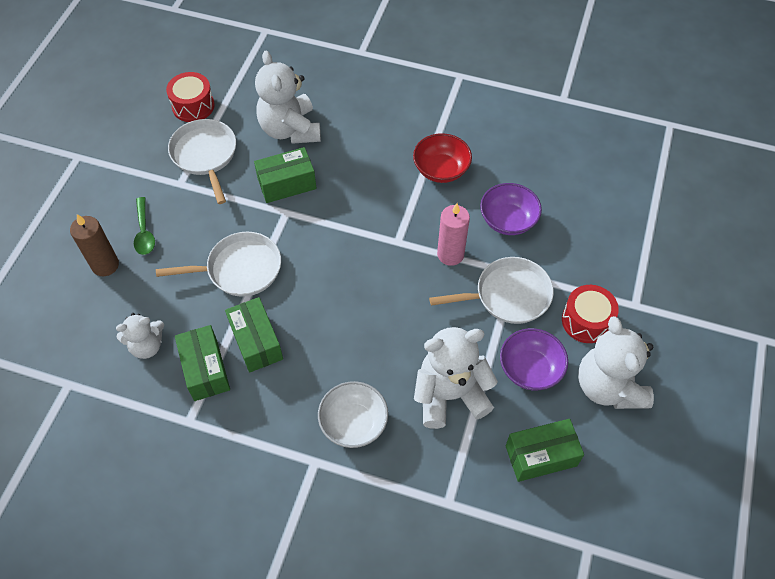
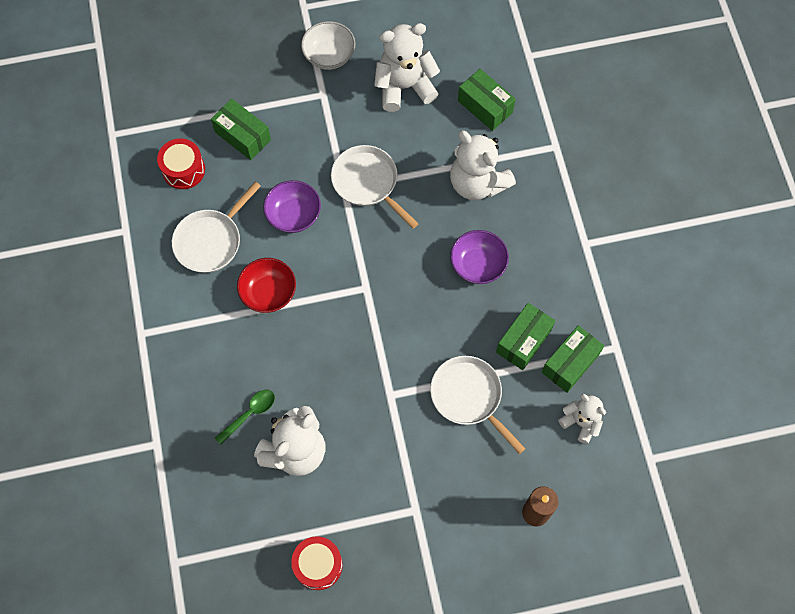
camera: 120 degrees left, 10 degrees up
(144, 232) = (484, 504): green spoon -> green spoon (250, 414)
(205, 155) = (370, 509): white pan -> white pan (211, 241)
(287, 184) = (360, 413): green box -> green box (243, 136)
(353, 423) = (541, 234): white bowl -> white bowl (329, 55)
(450, 254) = (354, 241): pink candle -> none
(530, 369) = (422, 141): purple bowl -> purple bowl (478, 265)
(586, 321) = (357, 121): red drum -> red drum (183, 170)
(608, 386) = (404, 86): white teddy bear -> white teddy bear turned 150 degrees counterclockwise

